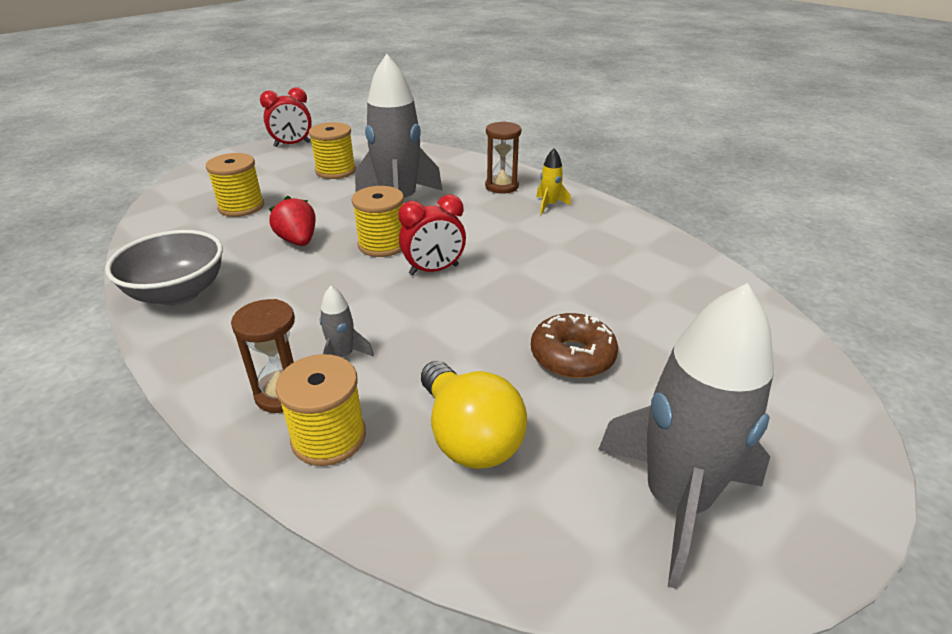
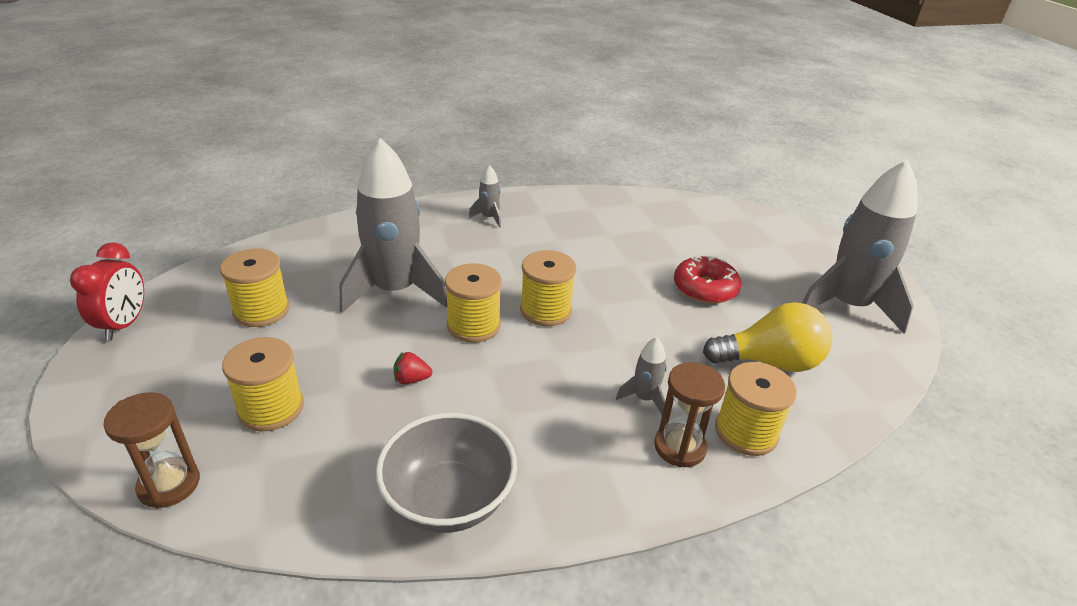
camera: 65 degrees left, 0 degrees up
(298, 241) = (411, 379): red strawberry -> red strawberry, size x0.59
(434, 270) = (546, 310): red clock -> yellow spool
(501, 186) = (428, 226): brown hourglass -> brown hourglass (169, 484)
(549, 205) = (489, 218): yellow rocket -> grey rocket
(572, 356) = (705, 288): brown donut -> red donut

